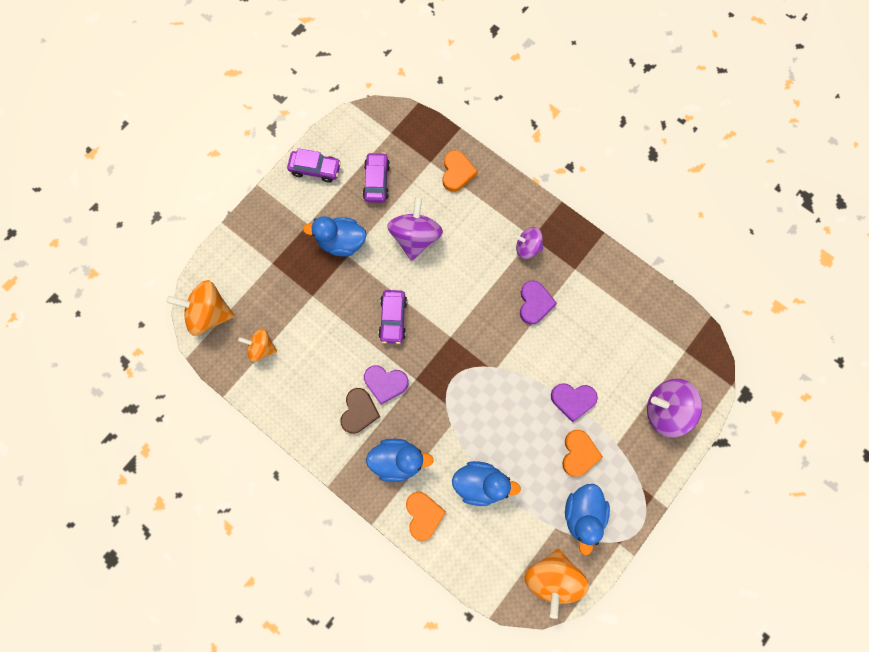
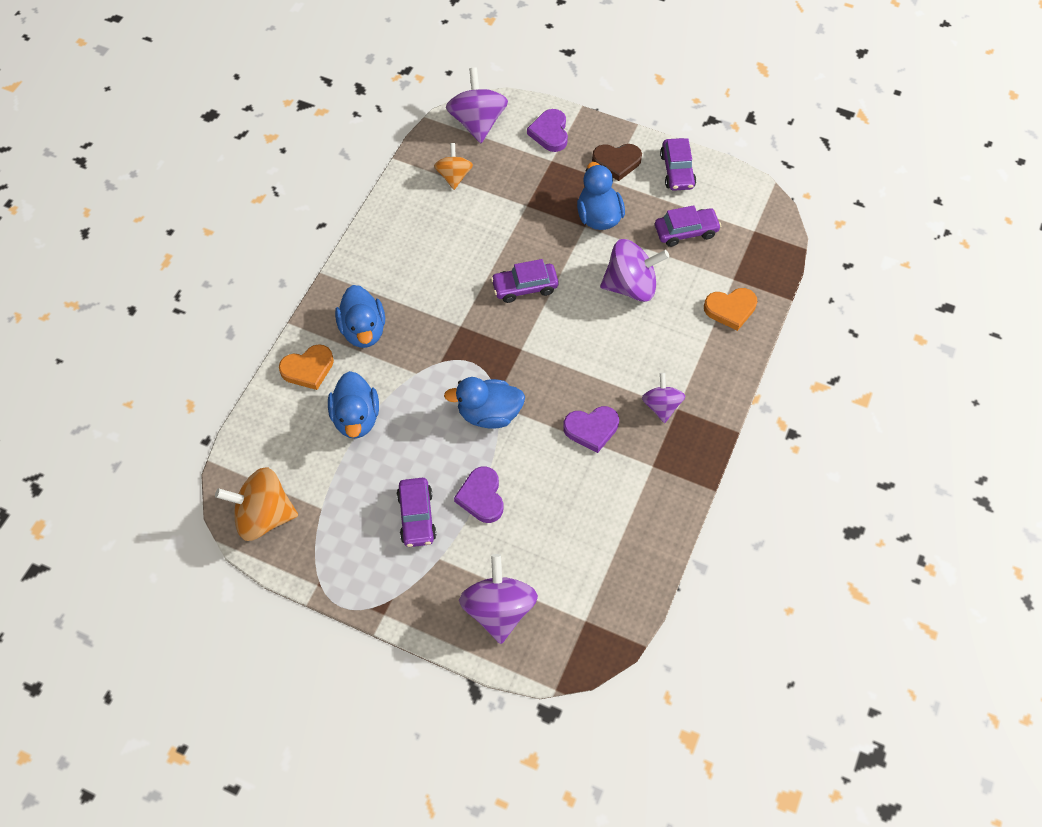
camera: 75 degrees right, 15 degrees down
(209, 313) = (477, 123): orange spinning top -> purple spinning top
(359, 411) = (408, 280): brown heart -> brown heart (616, 162)
(385, 383) = (447, 298): purple heart -> purple heart (550, 133)
(578, 453) = (417, 517): orange heart -> purple car
(582, 513) = (345, 535): blue duck -> blue duck (489, 414)

